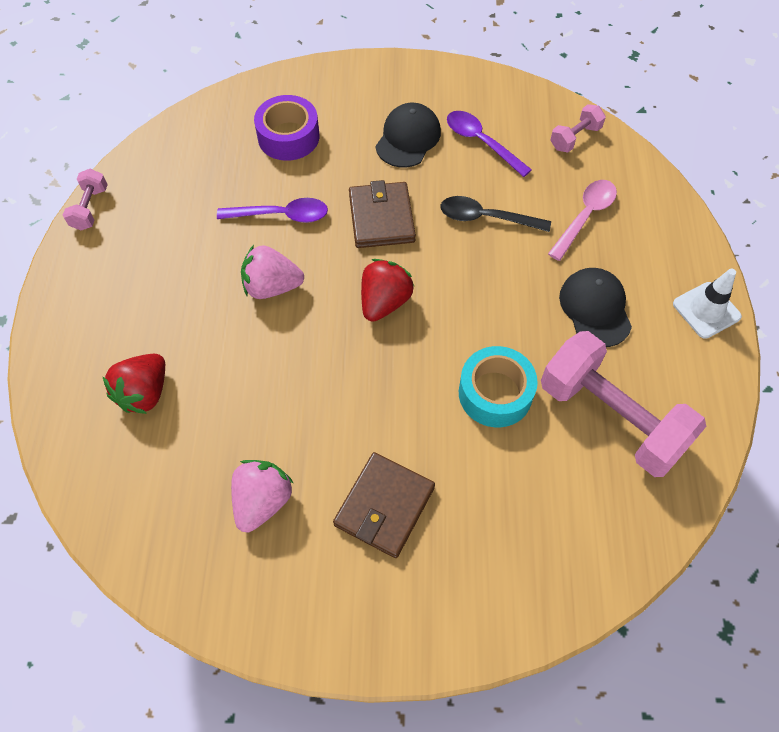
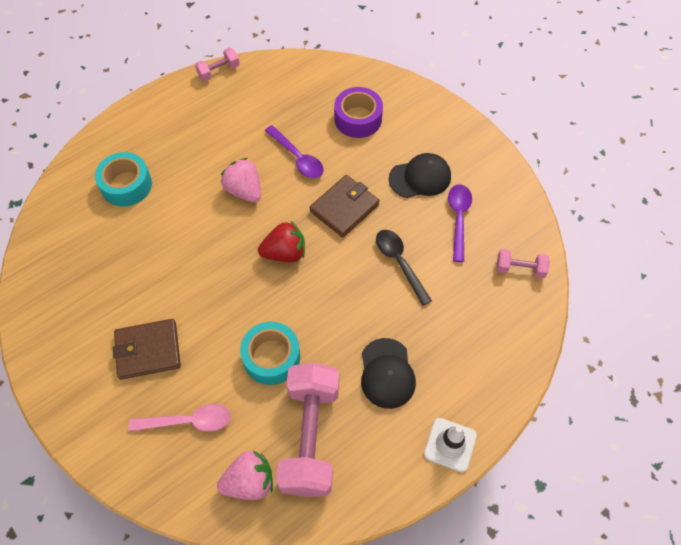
camera: 50 degrees right, 0 degrees up
(144, 393) = (126, 185): red strawberry -> turquoise tape
(262, 501) = (105, 288): pink strawberry -> pink strawberry (249, 482)
(585, 216) = (457, 319): pink spoon -> pink spoon (188, 421)
(595, 308) = (387, 373): black cap -> black cap turned 135 degrees clockwise

